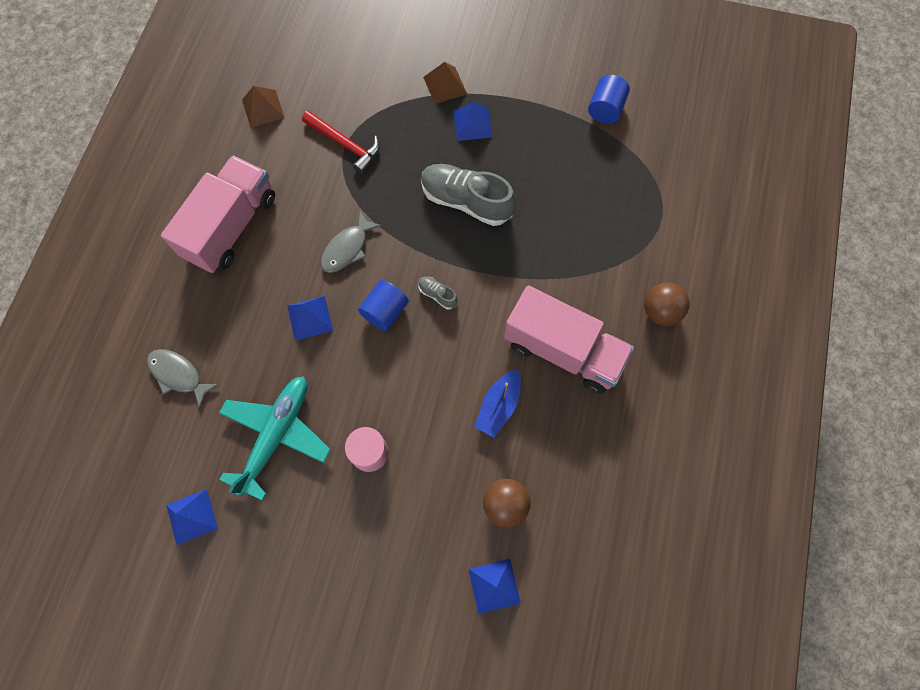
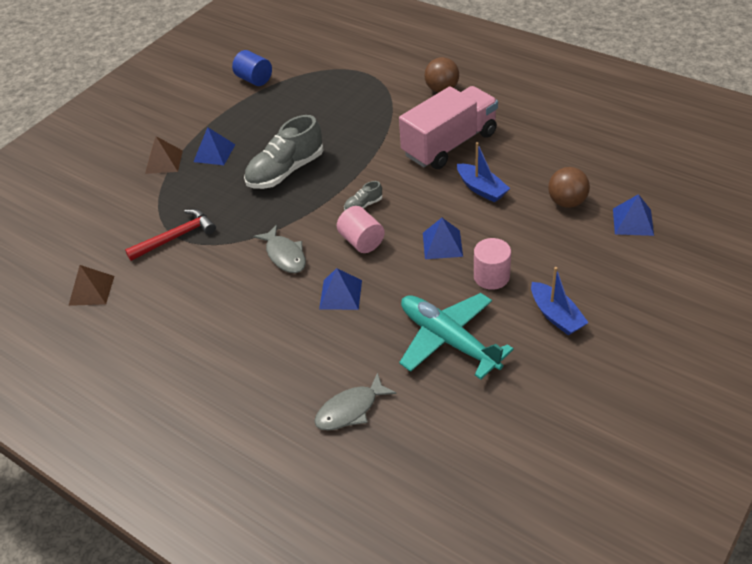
camera: 65 degrees left, 25 degrees down
(191, 516) = (507, 422): blue pyramid -> blue pyramid (442, 244)
(231, 226) = (208, 338): pink truck -> none
(332, 531) = (556, 316): none -> blue boat
(385, 311) = (361, 241): blue cylinder -> pink cylinder

